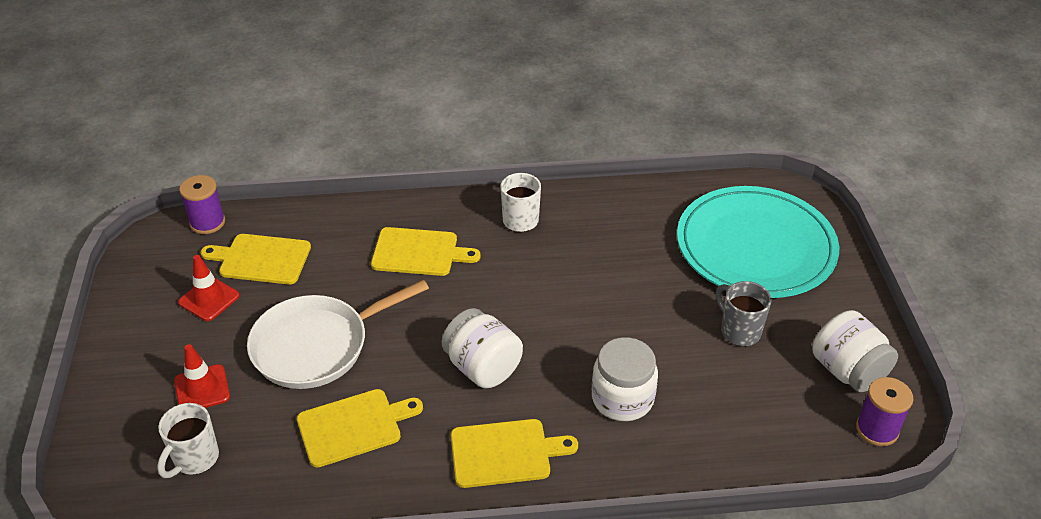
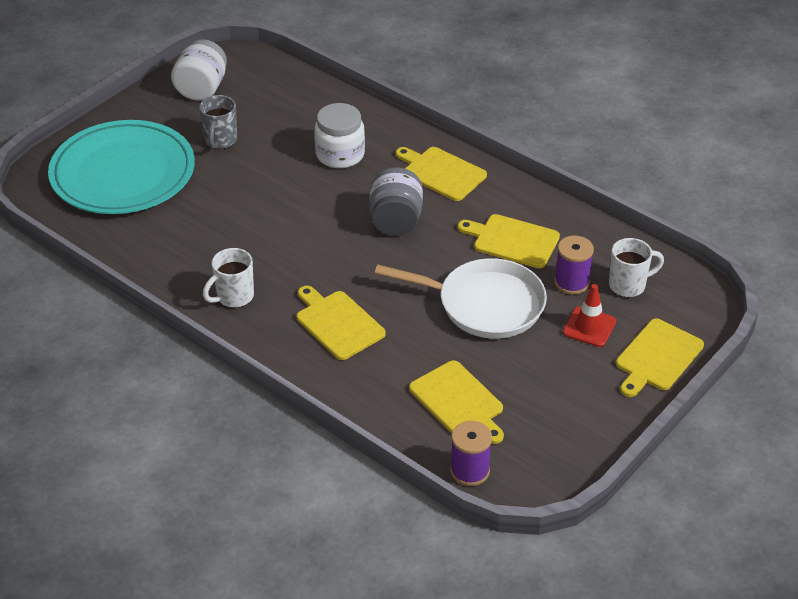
camera: 135 degrees left, 0 degrees up
(114, 402) = (657, 357): none -> yellow cutting board
(209, 299) = (529, 394): red traffic cone -> none
(483, 367) = (396, 221): white jar -> grey jar
(877, 429) = (237, 62): purple spool -> purple spool (571, 282)

